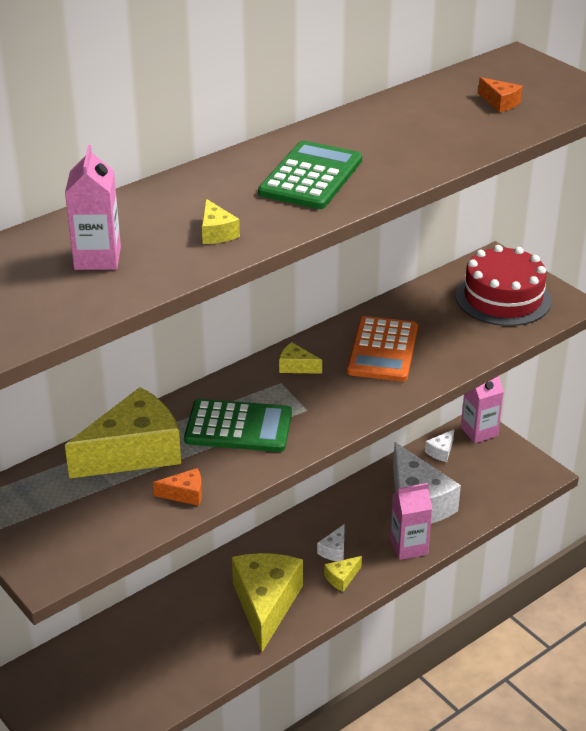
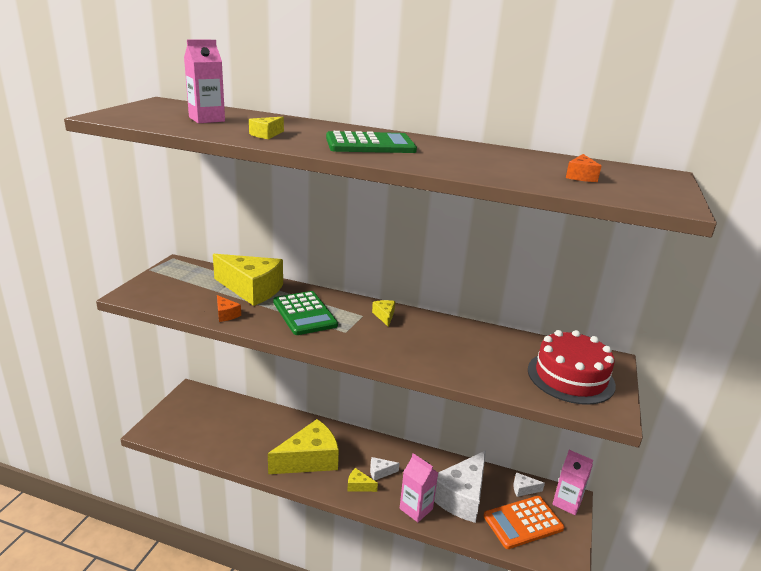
camera: 55 degrees right, 10 degrees down
(382, 350) = (440, 342): orange calculator -> orange calculator (523, 522)

